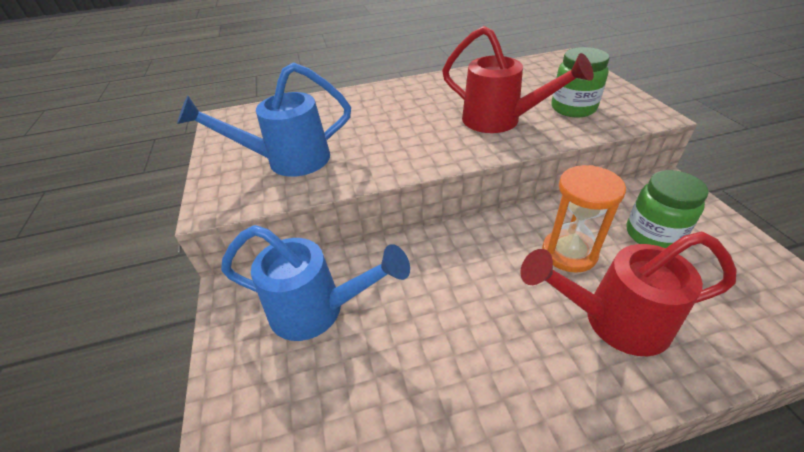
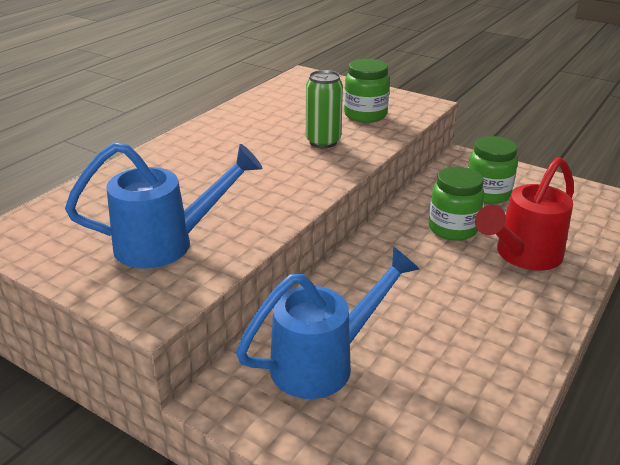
camera: 45 degrees left, 10 degrees down
(287, 161) = (168, 244): blue watering can -> blue watering can turned 135 degrees counterclockwise
(501, 121) = (323, 142): red watering can -> green can
(569, 253) = (452, 229): orange hourglass -> green jar

